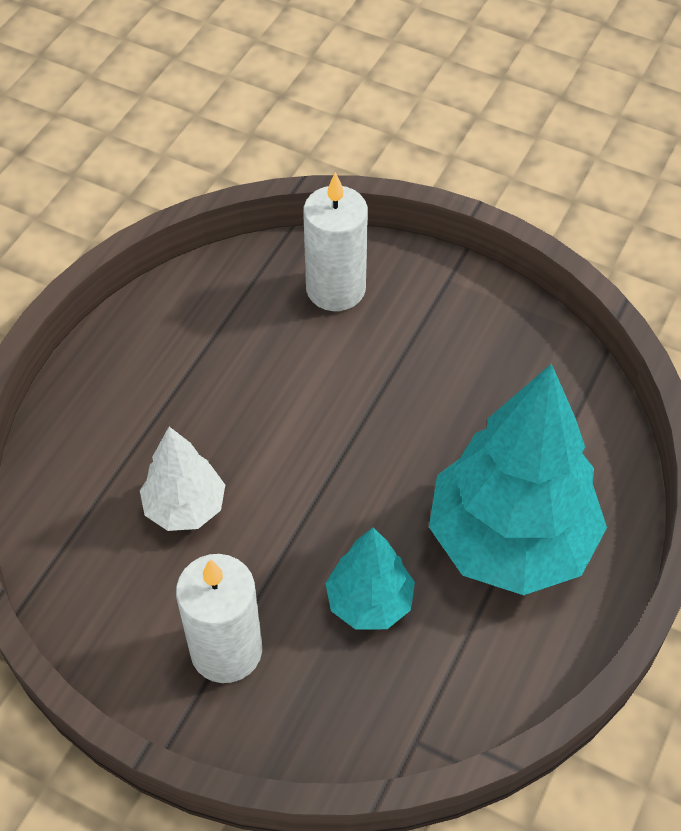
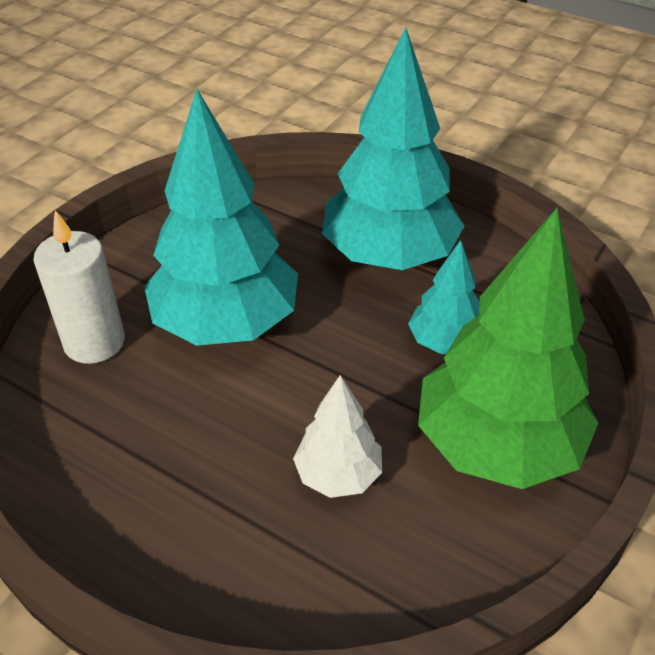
camera: 85 degrees left, 10 degrees down
(226, 650) = (497, 445): white candle -> green tree
(374, 391) = (226, 323): none -> turquoise tree

